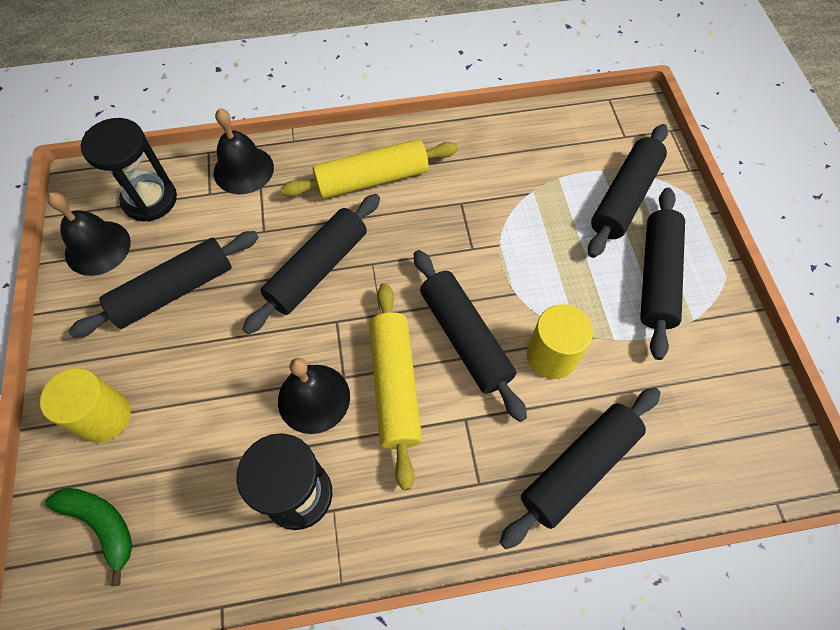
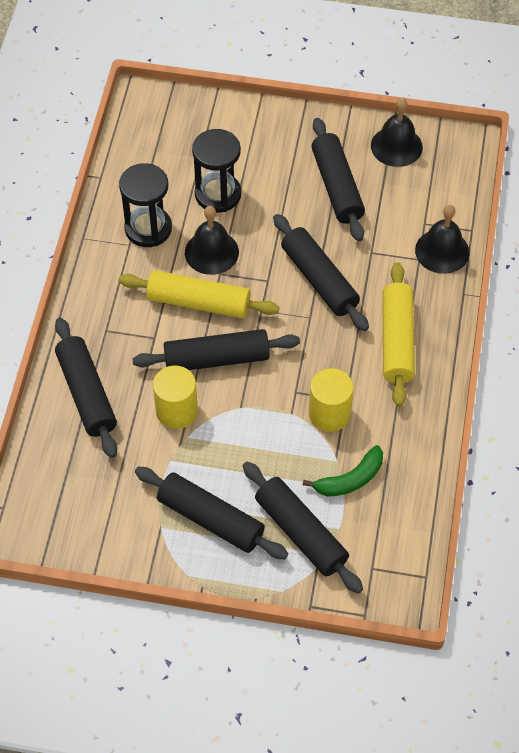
camera: 110 degrees right, 5 degrees down
(101, 525) = (178, 127): green banana -> green banana (350, 479)
(104, 417) = (251, 136): yellow cylinder -> yellow cylinder (329, 413)
(150, 199) = (432, 184): black hourglass -> black hourglass (218, 194)

